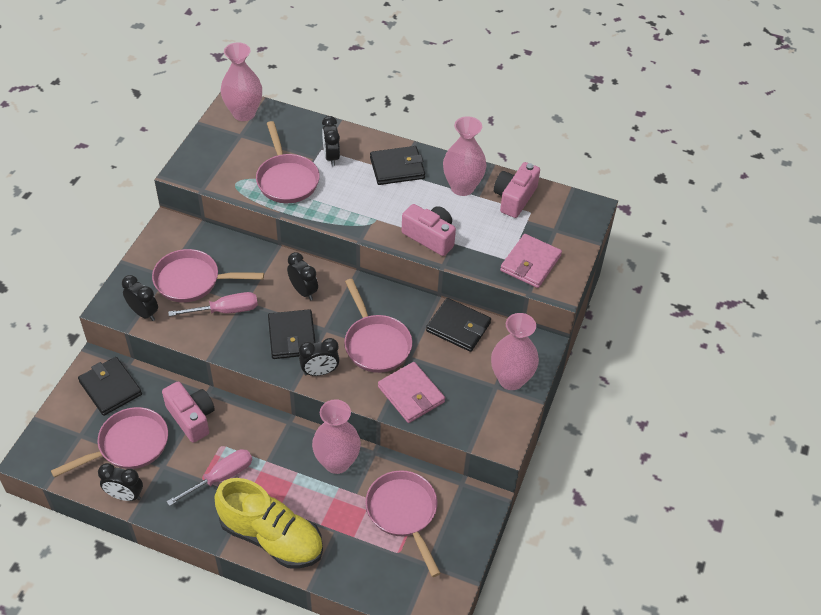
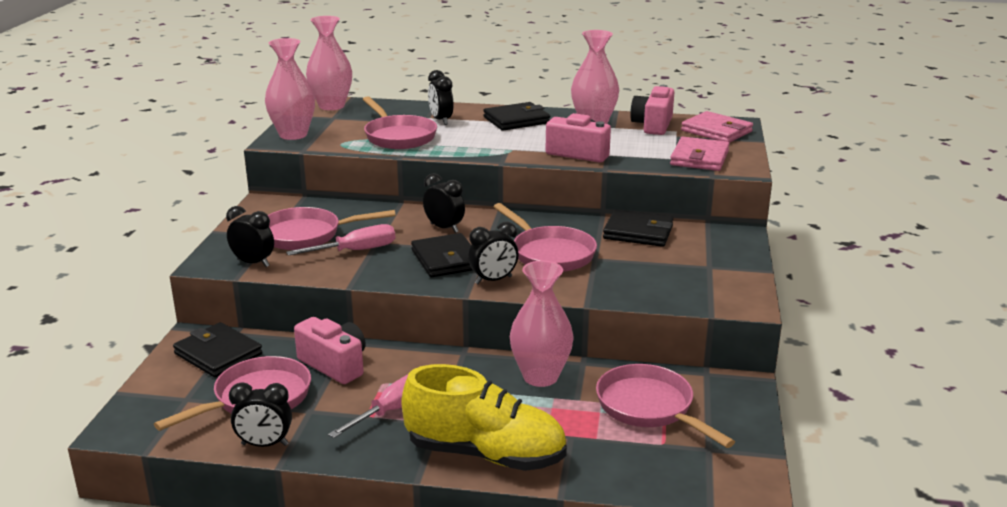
camera: 10 degrees left, 25 degrees down
(411, 394) = (614, 283): pink wallet -> pink wallet (716, 131)
(511, 379) = (723, 260): pink vase -> pink vase (293, 135)

